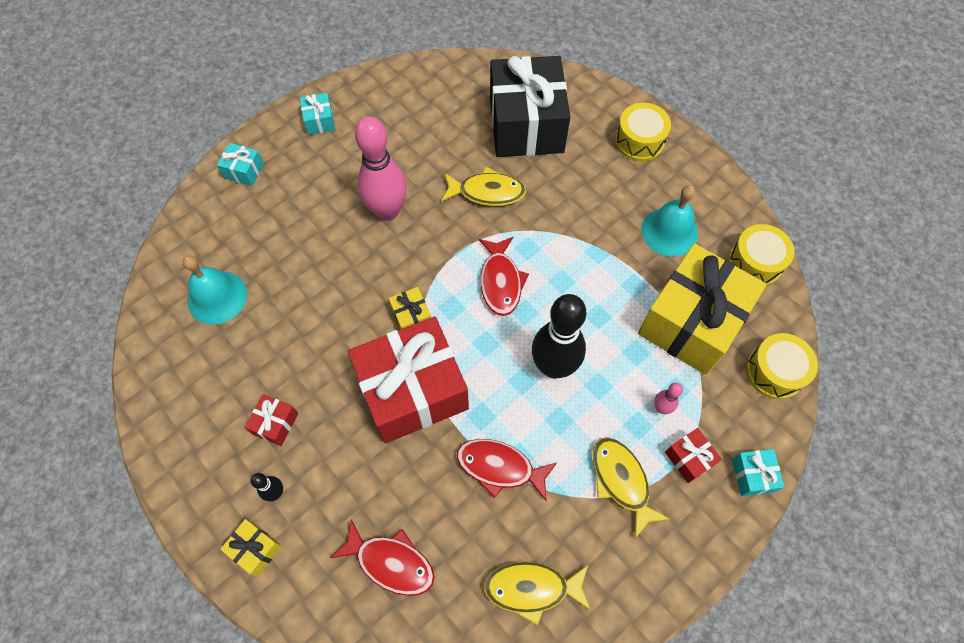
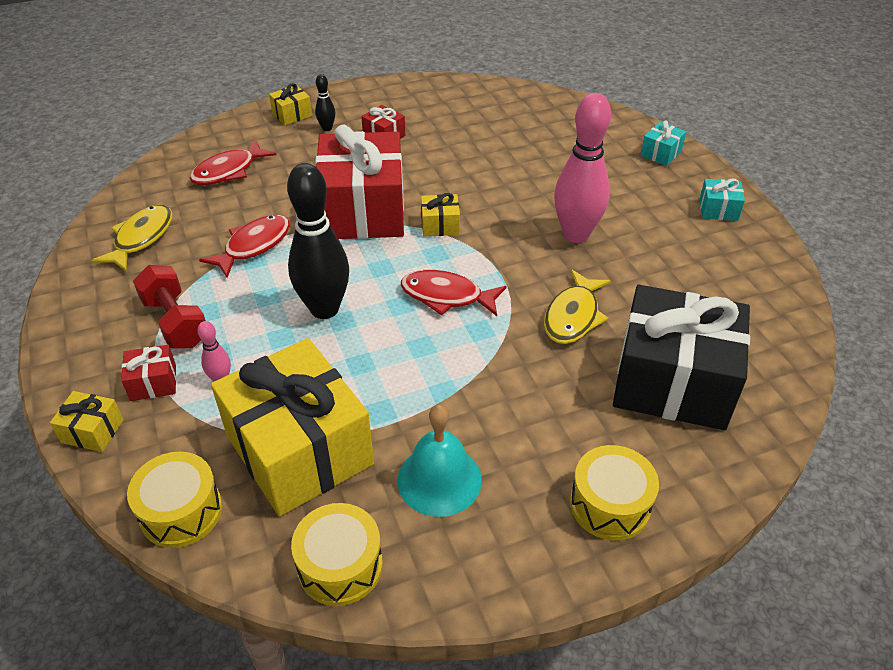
camera: 110 degrees right, 20 degrees down
(217, 297) = (521, 123): turquoise bell -> none
(621, 481) = (175, 322): yellow fish -> red dumbbell
(752, 475) = (92, 431): turquoise gift -> yellow gift

